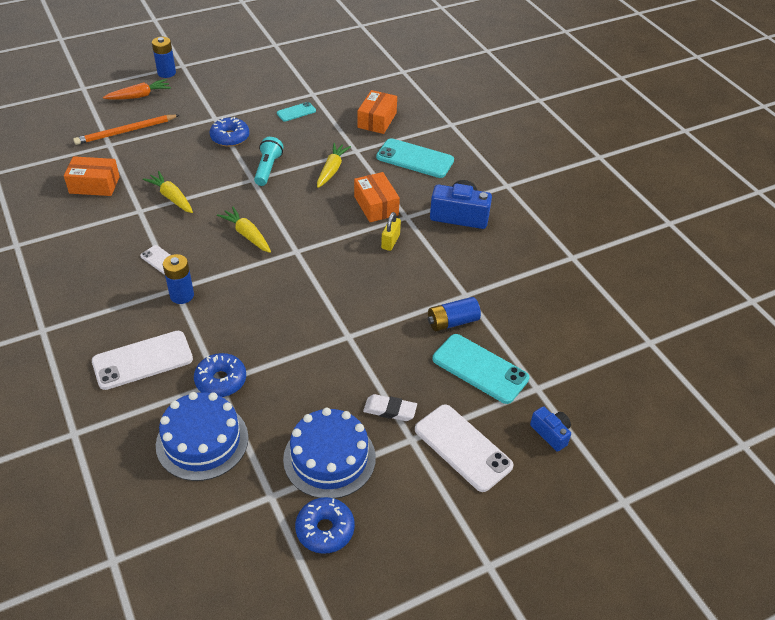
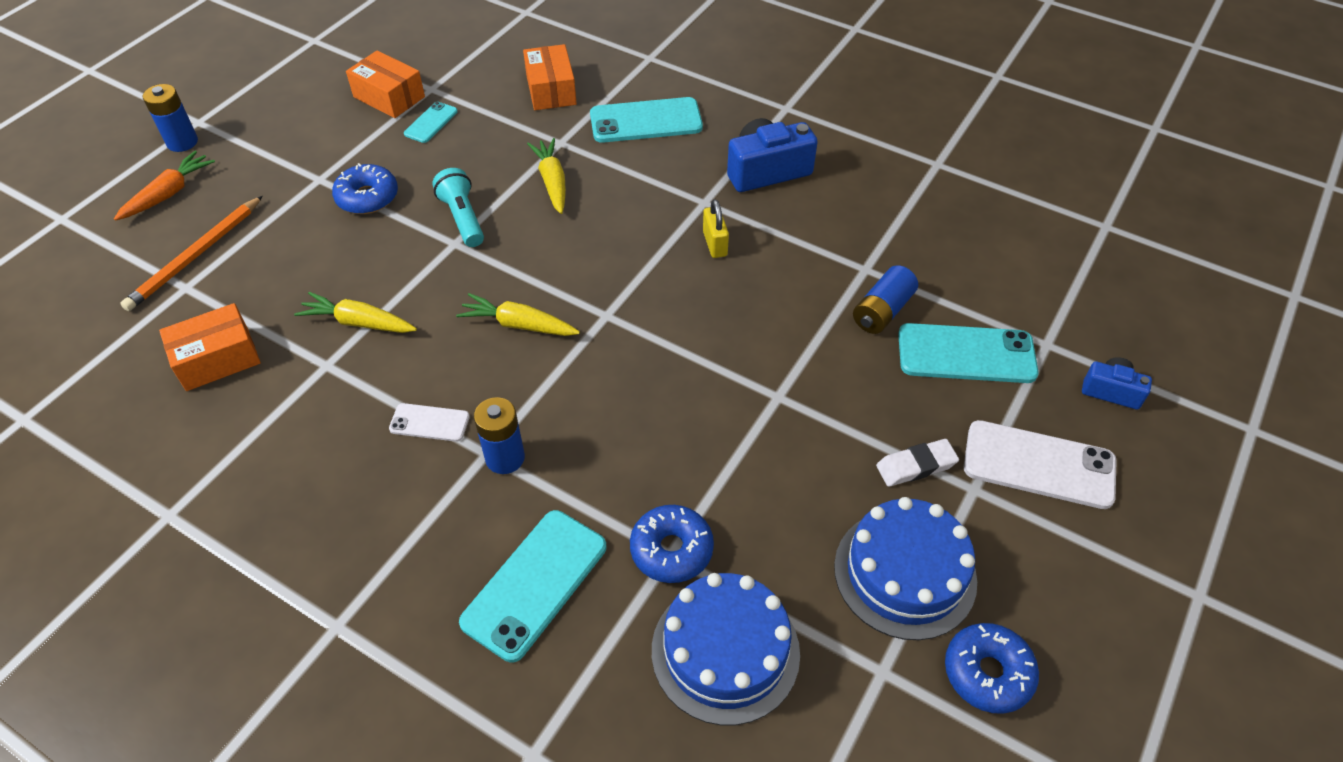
camera: 30 degrees left, 5 degrees up
(142, 360) = (535, 584): white phone -> turquoise phone
(376, 205) = (653, 204): orange box -> orange box (389, 97)

